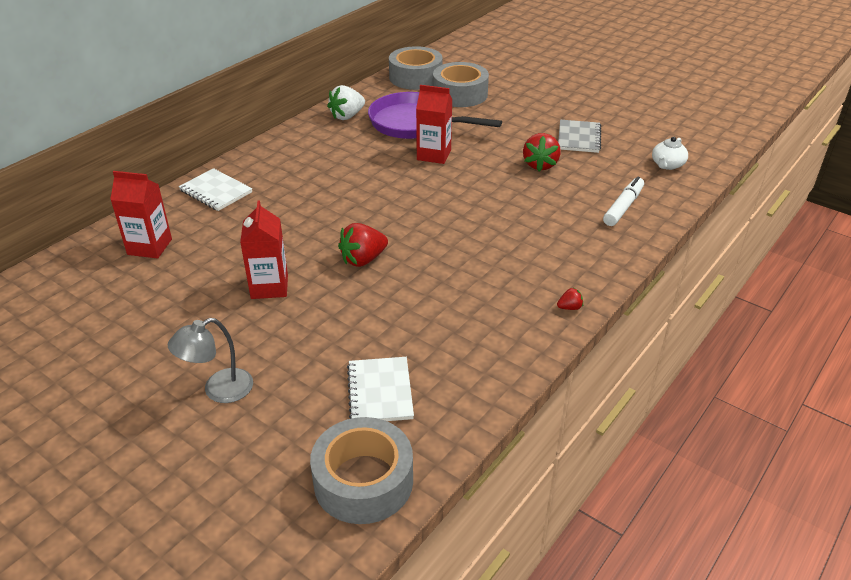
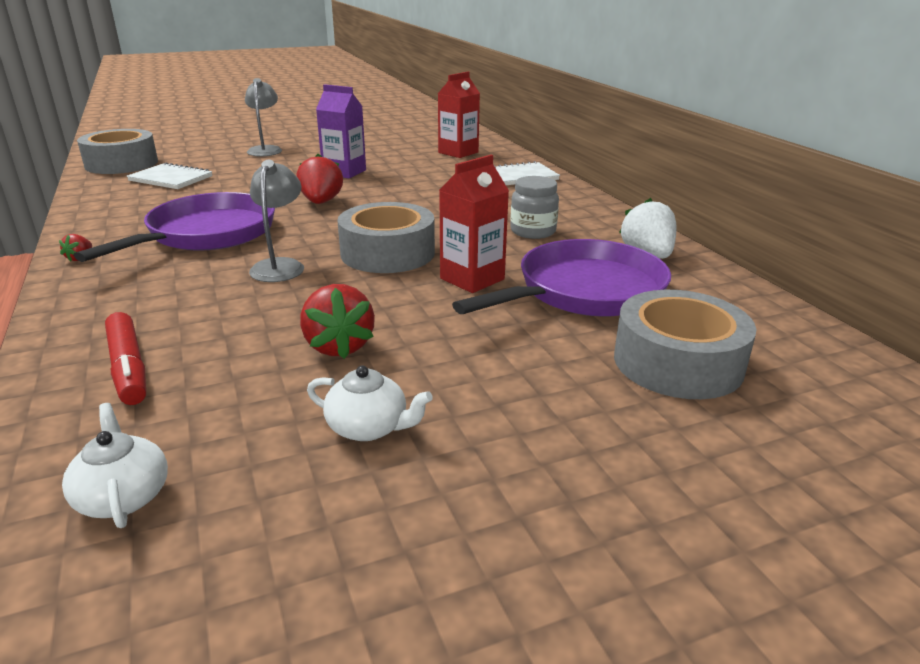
camera: 120 degrees right, 10 degrees down
(269, 287) = (344, 172): red carton -> purple carton
(343, 155) = (533, 231): none -> grey jar
(415, 77) = (785, 340): grey tape -> grey tape (387, 253)
(476, 278) = (206, 234): none -> purple pan
(486, 220) = (280, 266): none -> grey lamp
(540, 165) = (339, 346): red strawberry -> red strawberry turned 150 degrees counterclockwise
(579, 138) = (369, 427): grey notebook -> white teapot
(623, 207) = (129, 368): white marker -> red marker

